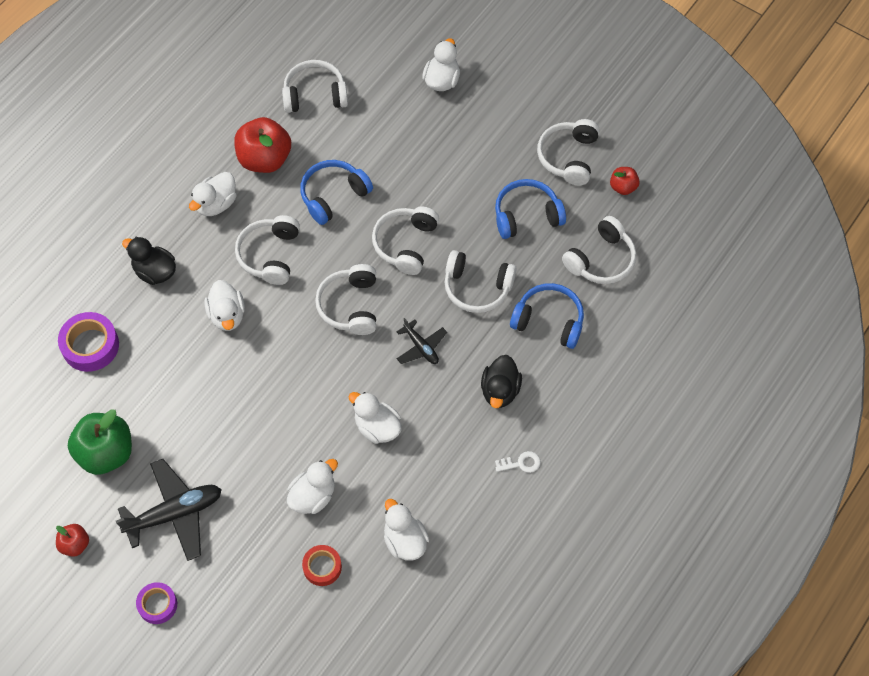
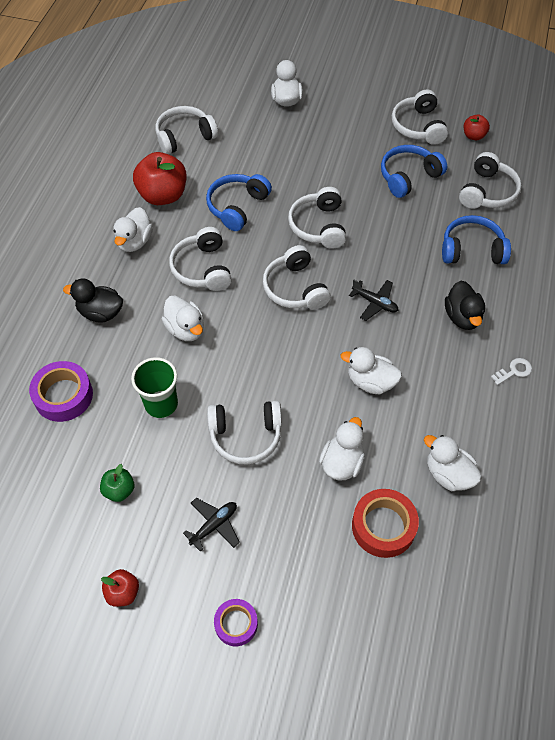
camera: 20 degrees left, 5 degrees down
(106, 453) = (119, 490): green apple -> green apple, size x0.51
(174, 384) = (161, 404): none -> green cup
(174, 513) = (214, 525): black plane -> black plane, size x0.55
(322, 567) = (383, 526): red tape -> red tape, size x1.58
(477, 287) = (397, 242): white headphones -> white headphones (245, 436)

